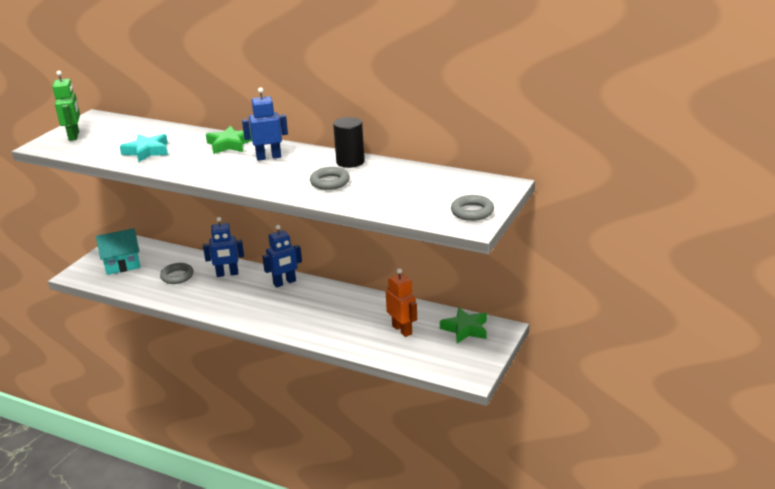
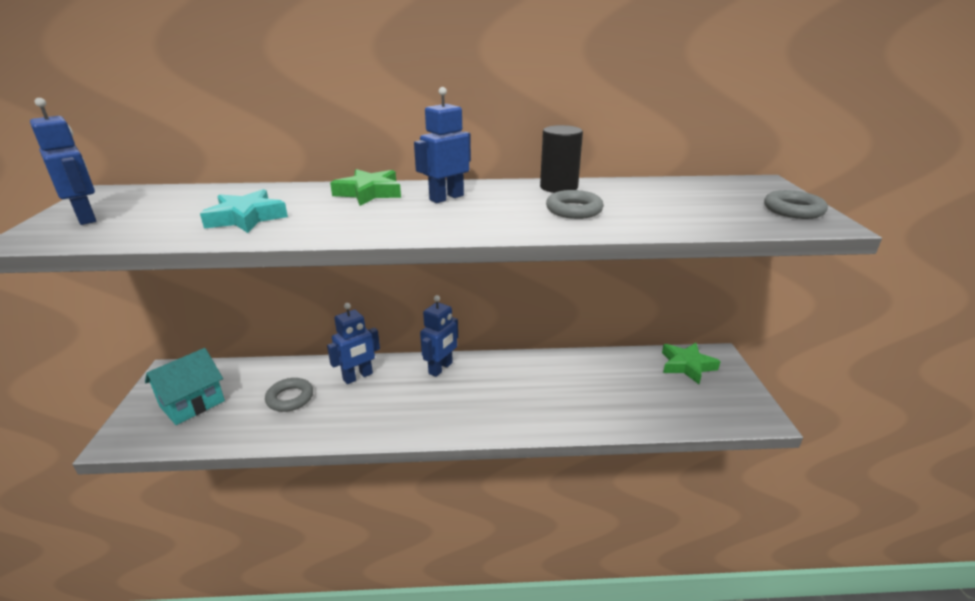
camera: 30 degrees left, 0 degrees up
(74, 136) = (86, 218): green robot -> blue robot
(402, 330) = (629, 386): orange robot -> none

